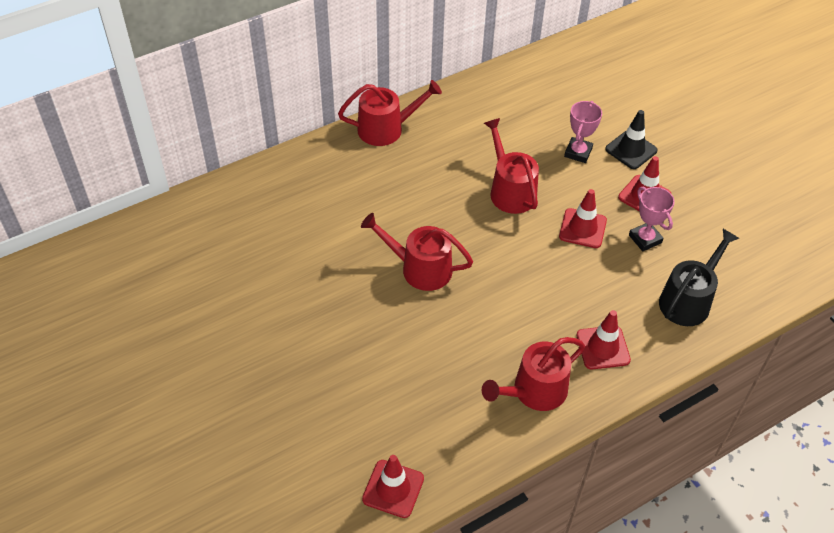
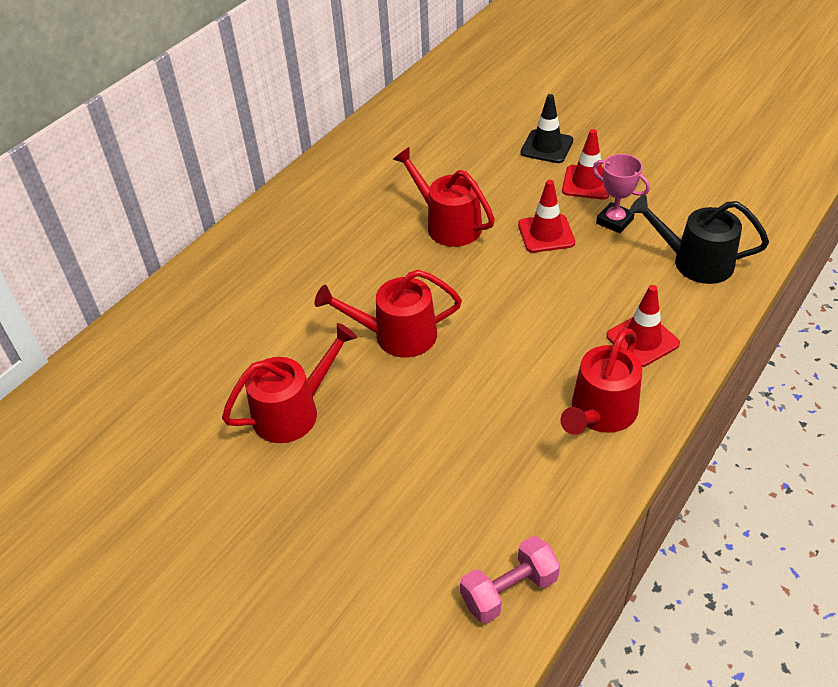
camera: 20 degrees left, 5 degrees down
(386, 129) = (278, 211): red watering can -> red watering can (293, 411)
(393, 489) = (509, 590): red traffic cone -> pink dumbbell
(578, 152) = (495, 166): pink trophy -> none
(688, 300) = (695, 262): black watering can -> black watering can turned 90 degrees counterclockwise

